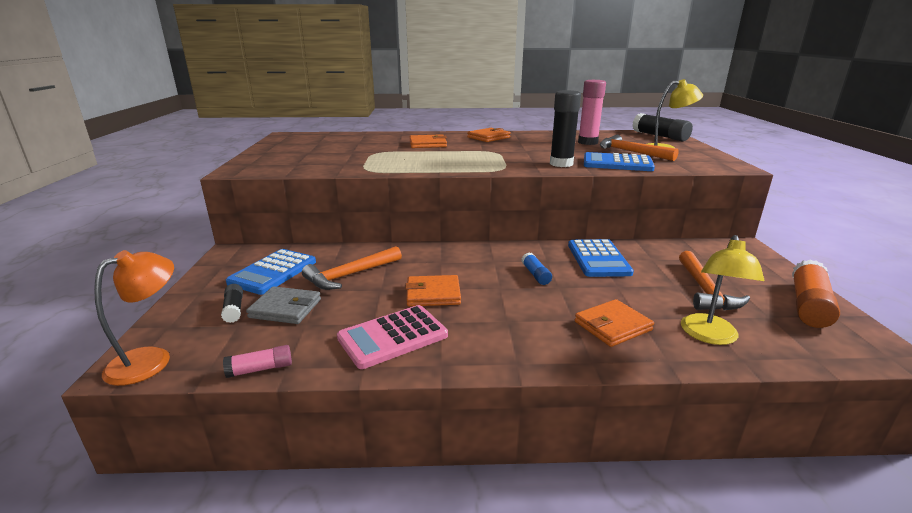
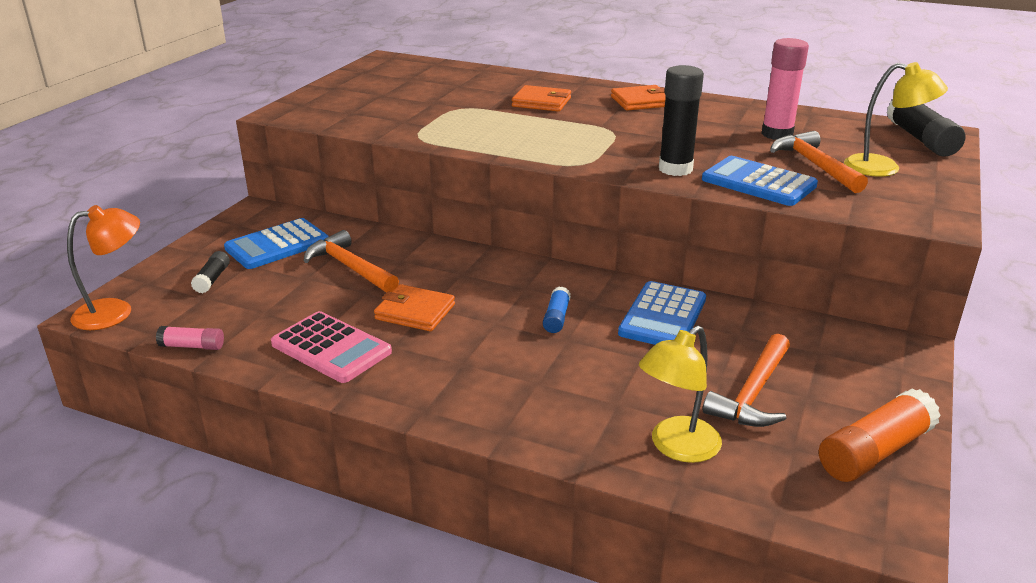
camera: 25 degrees right, 5 degrees up
(285, 308) = (258, 290): grey wallet -> none
(350, 275) = (349, 267): orange hammer -> orange hammer turned 60 degrees clockwise
(392, 337) = (331, 348): pink calculator -> pink calculator turned 135 degrees counterclockwise
(612, 326) = (574, 402): orange wallet -> none

